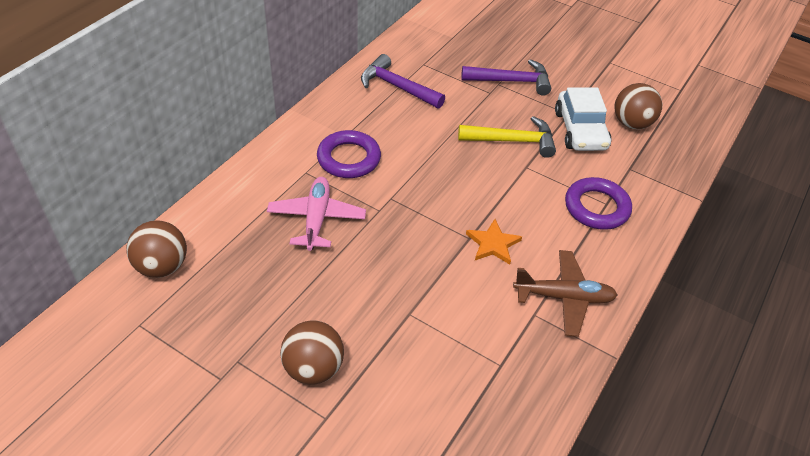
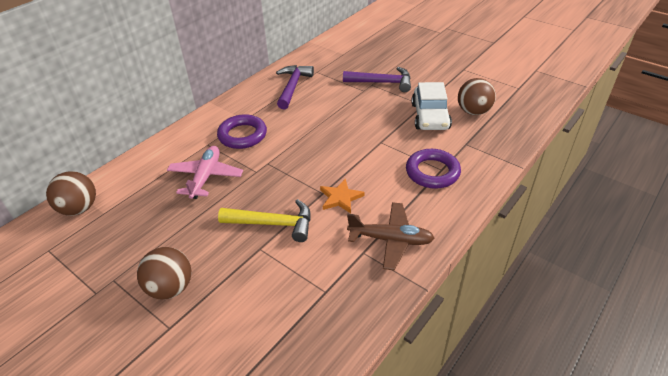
camera: 10 degrees right, 5 degrees down
(397, 87) = (292, 87): purple hammer -> purple hammer turned 60 degrees clockwise
(512, 141) = (373, 123): yellow hammer -> yellow hammer (273, 224)

